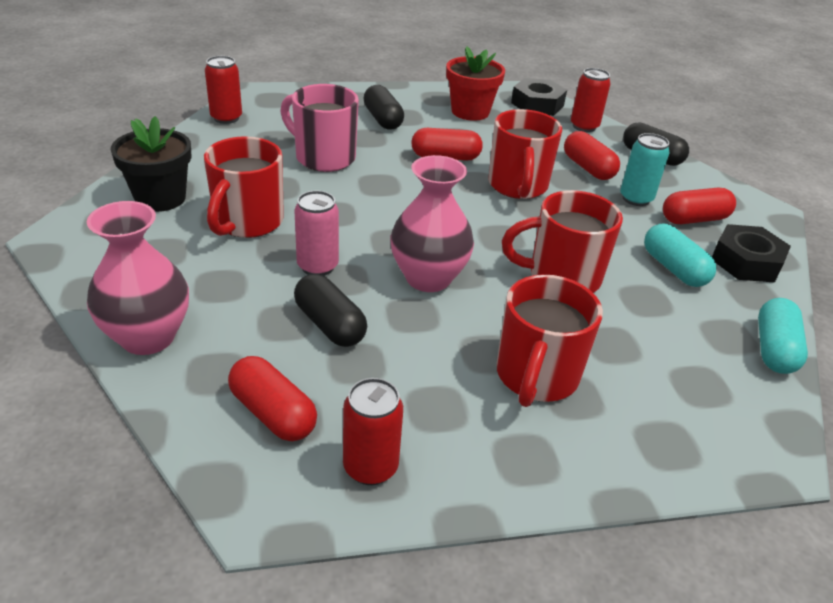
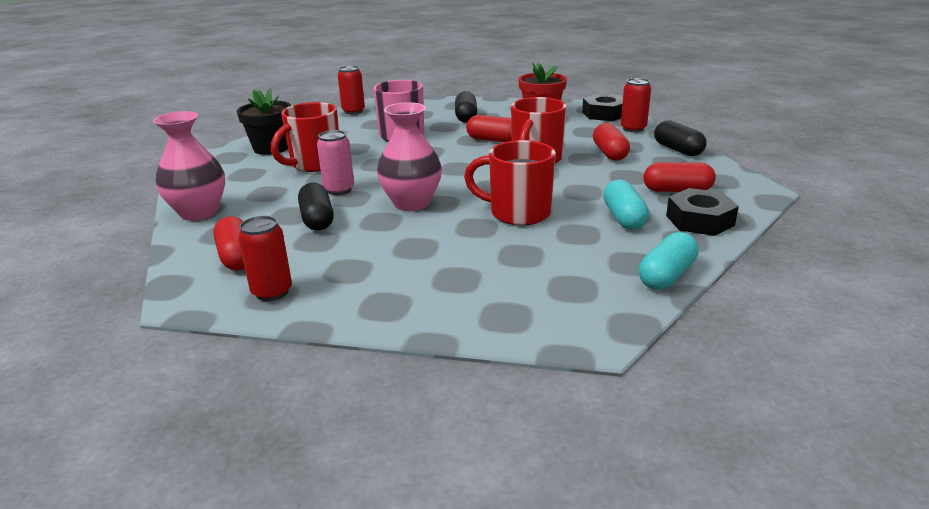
camera: 25 degrees right, 10 degrees down
(536, 377) = (438, 264): red mug -> none
(636, 198) = (634, 174): turquoise can -> none

